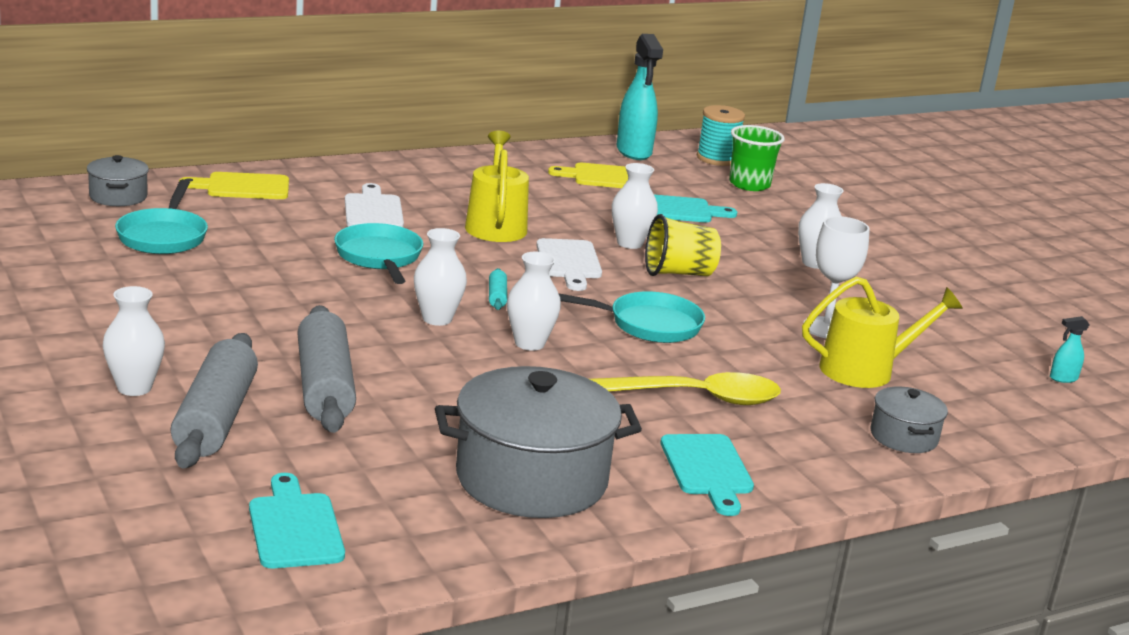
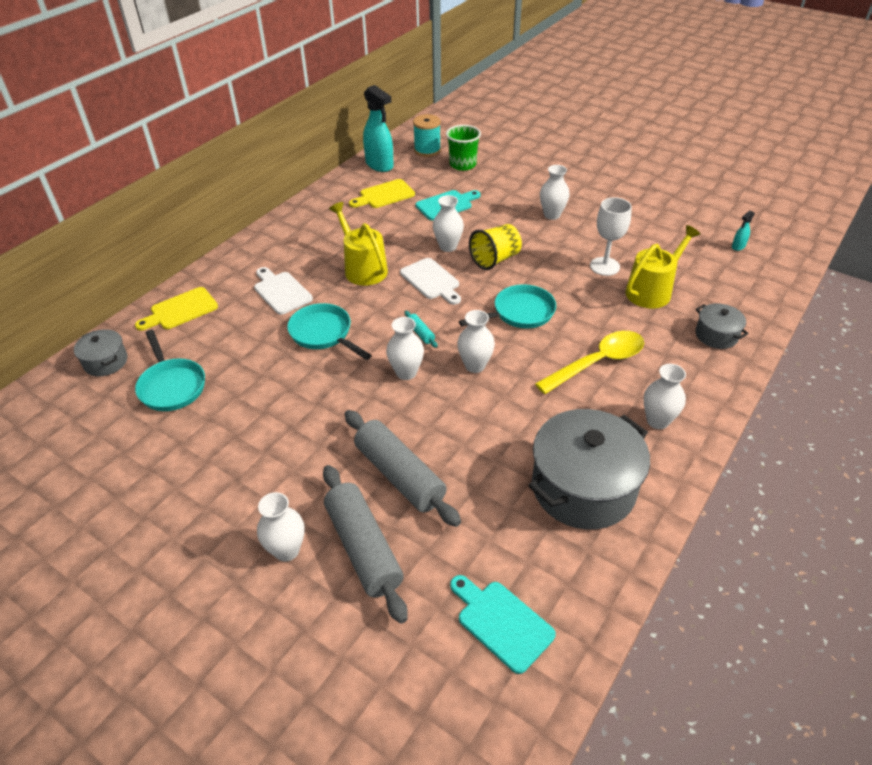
camera: 25 degrees left, 20 degrees up
(708, 469) = (657, 421): turquoise cutting board -> white vase

